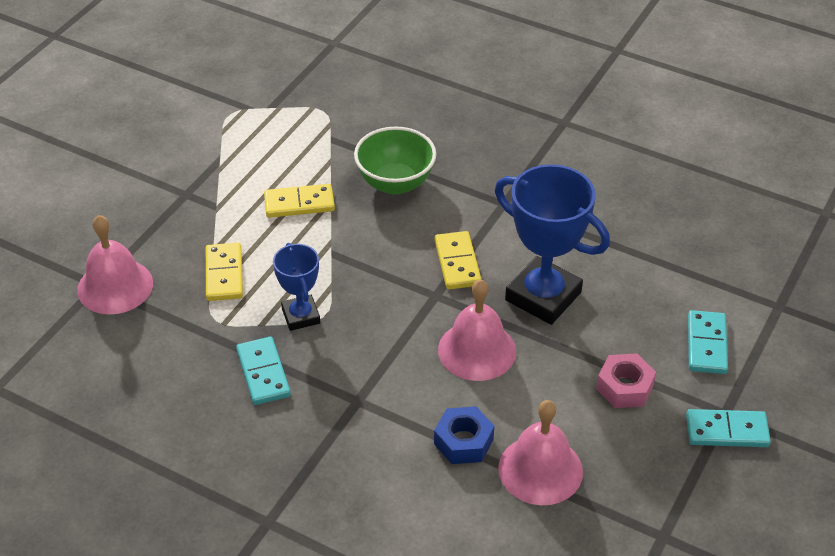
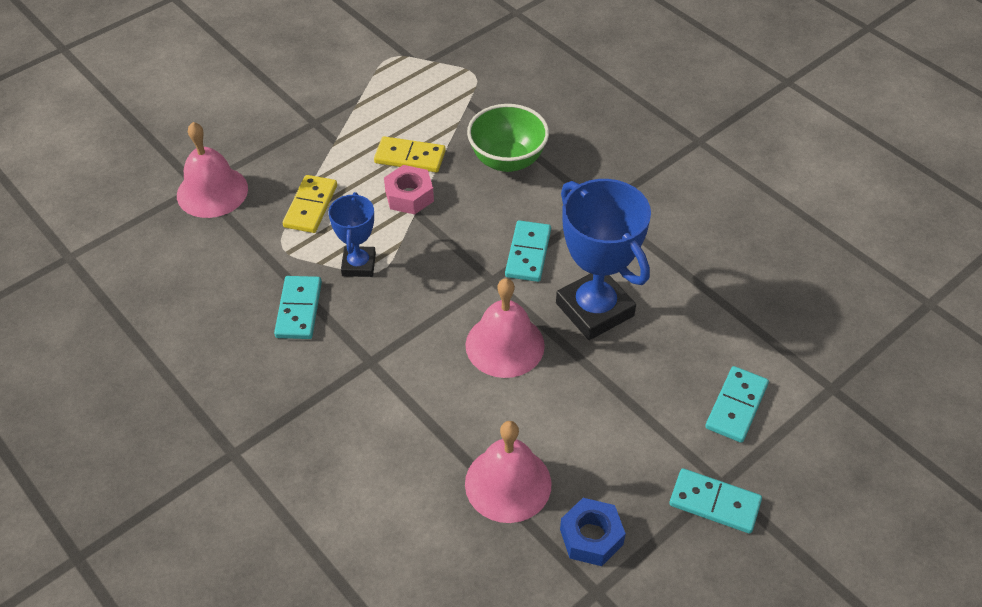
camera: 20 degrees right, 5 degrees up
(457, 263) = (528, 253): yellow domino -> turquoise domino
(463, 441) = (448, 432): blue nut -> blue nut (591, 537)
(625, 387) = (631, 425): pink nut -> pink nut (409, 196)

